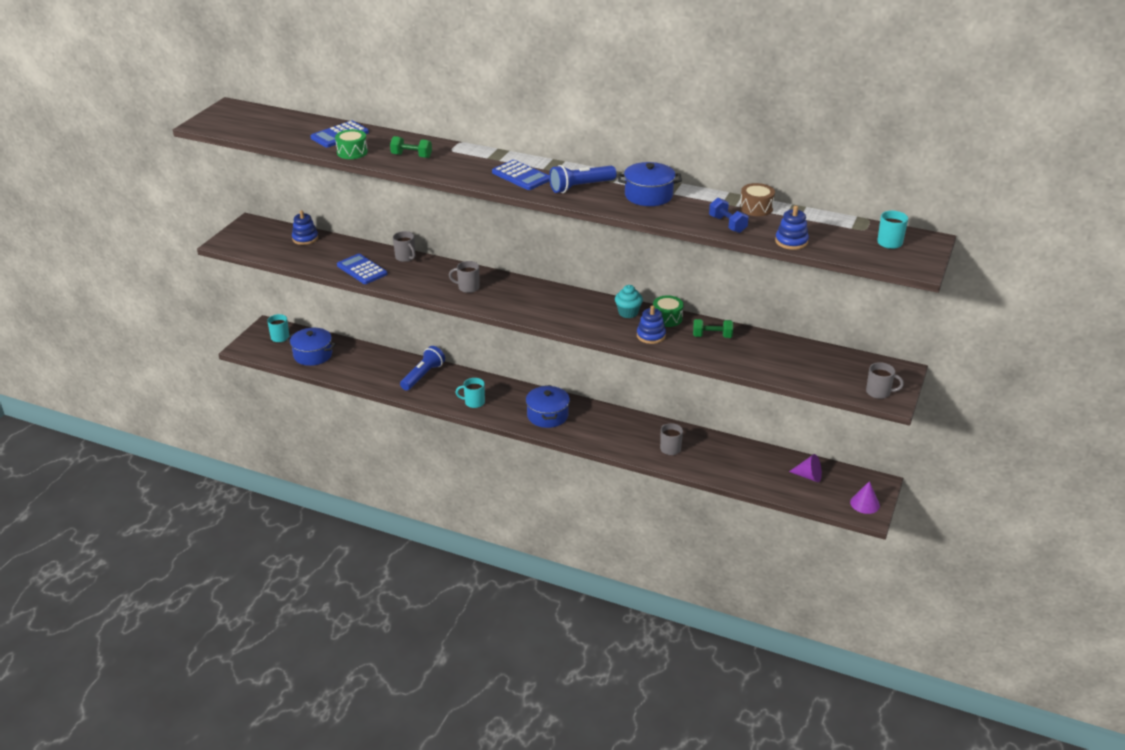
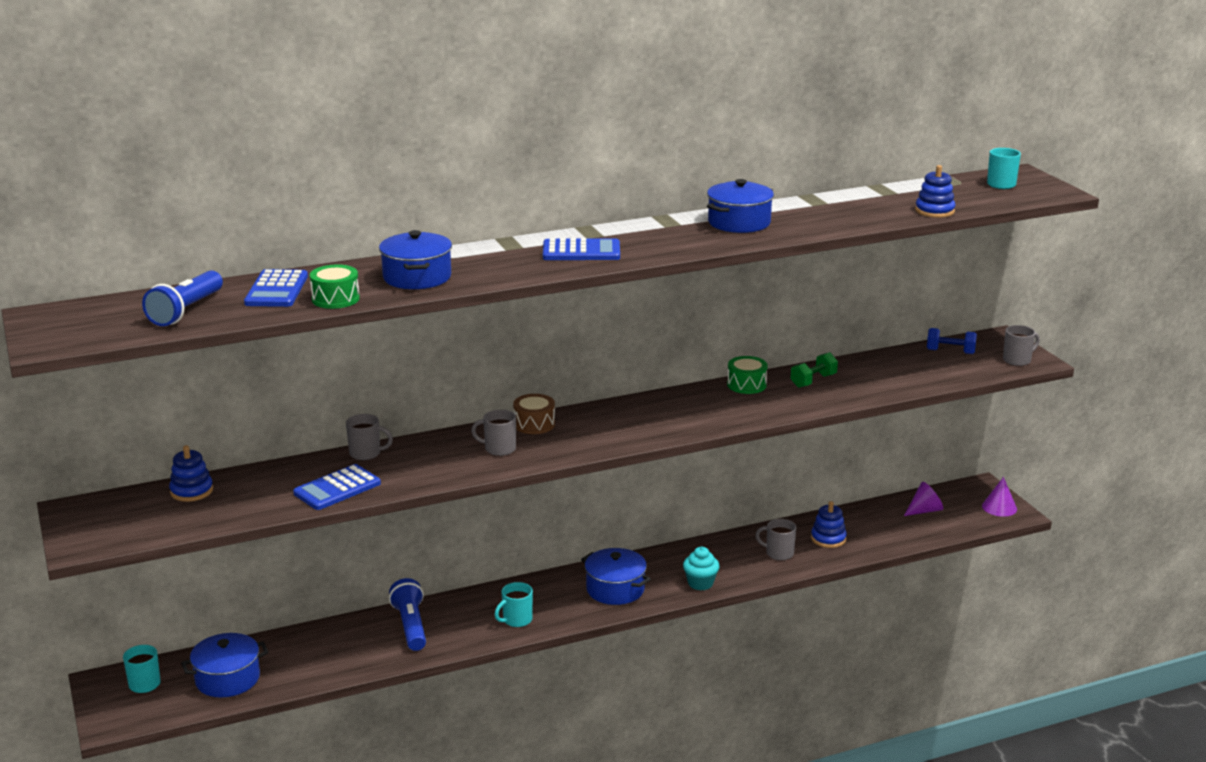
camera: 45 degrees left, 10 degrees down
(362, 270) = (337, 488): blue calculator -> blue calculator turned 45 degrees counterclockwise
(411, 156) = (417, 277): green dumbbell -> blue pot
(468, 287) = (499, 449): grey mug -> grey mug turned 45 degrees clockwise
(580, 187) = (662, 239): blue flashlight -> blue flashlight (186, 311)
(628, 313) = (703, 397): turquoise cupcake -> turquoise cupcake (700, 583)
(651, 336) = (762, 405): blue stacking toy -> blue stacking toy (828, 539)
(727, 224) = (857, 218): blue dumbbell -> blue dumbbell (950, 352)
(756, 208) = (848, 198): brown drum -> brown drum (534, 424)

